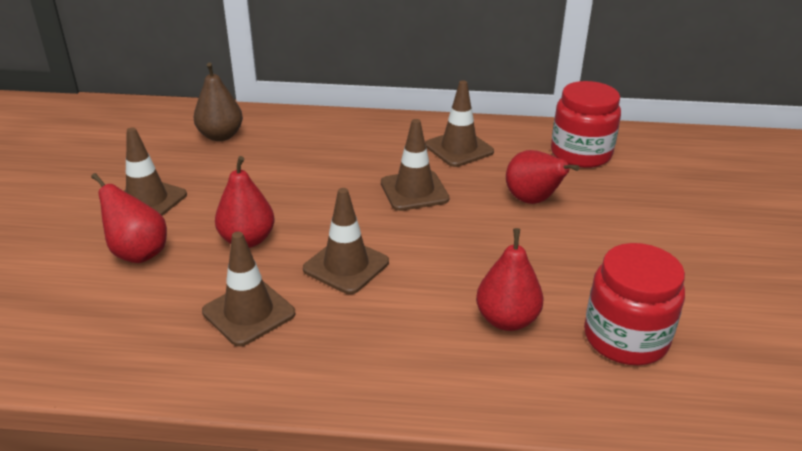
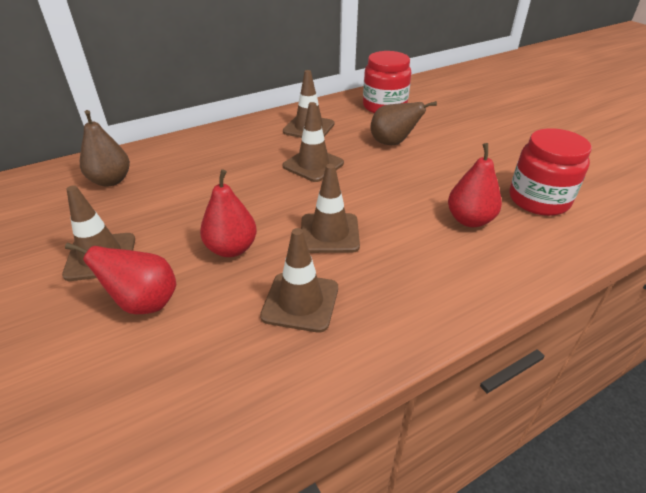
camera: 35 degrees left, 5 degrees up
(533, 200) = (393, 143): red pear -> brown pear

